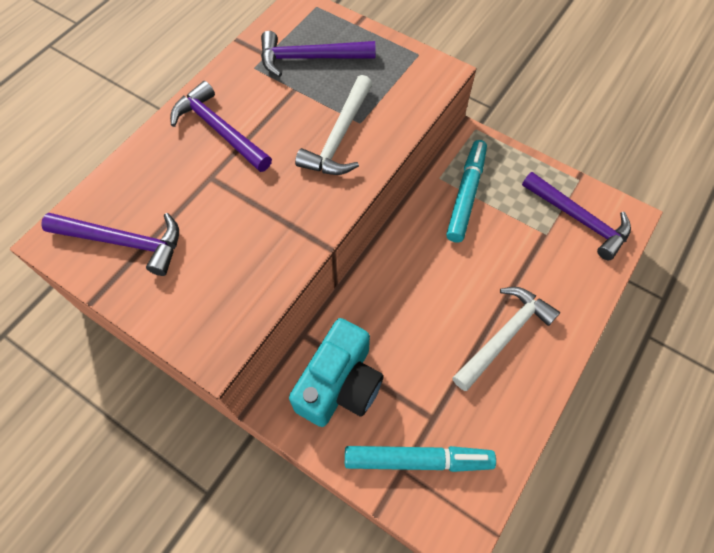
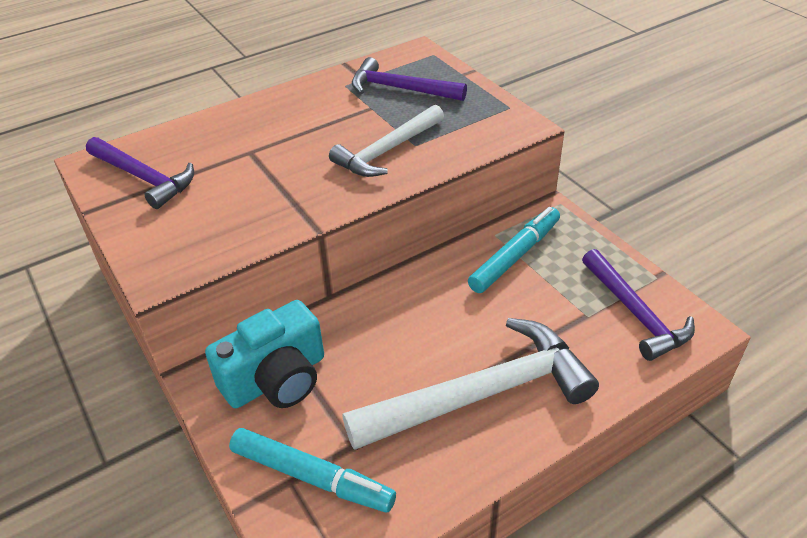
camera: 25 degrees right, 20 degrees down
(219, 130) = (282, 121): purple hammer -> none
(504, 335) = (481, 394): white hammer -> white hammer, size x1.57

